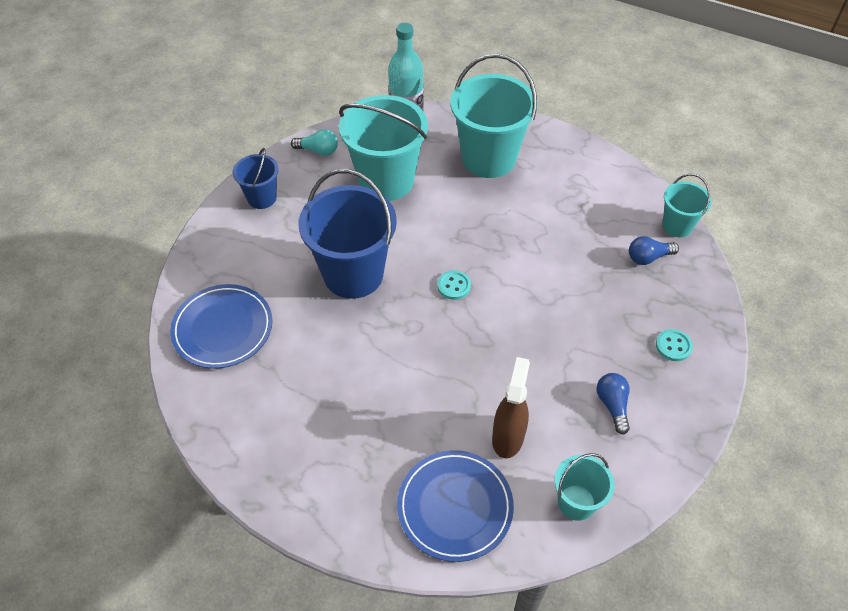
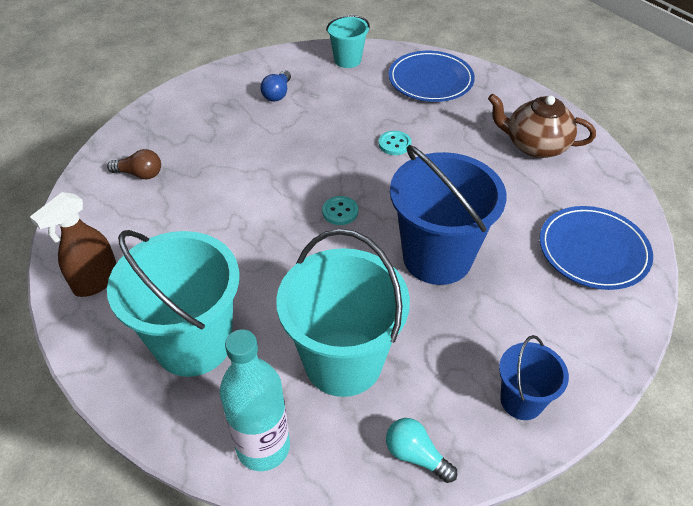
camera: 155 degrees left, 5 degrees down
(298, 440) = (535, 145): none -> brown teapot
(508, 437) = (369, 100): brown spray bottle -> brown spray bottle (96, 281)
(648, 257) = (140, 174): blue light bulb -> brown light bulb
(673, 346) = (195, 110): turquoise button -> turquoise button (394, 144)
(677, 226) = (81, 190): turquoise bucket -> none

